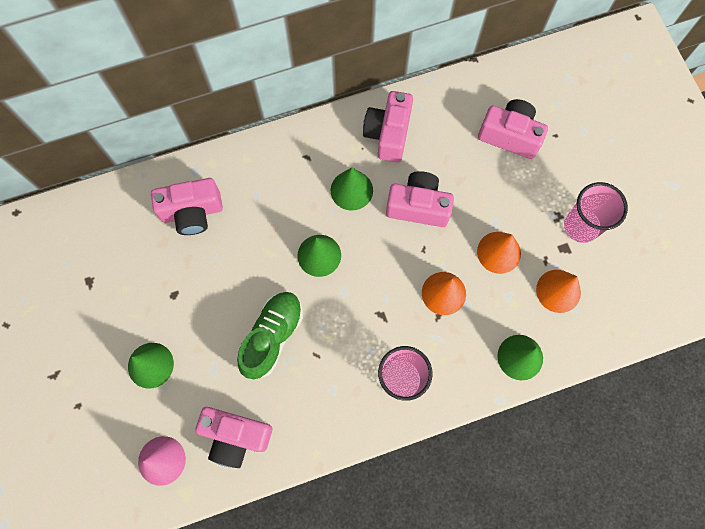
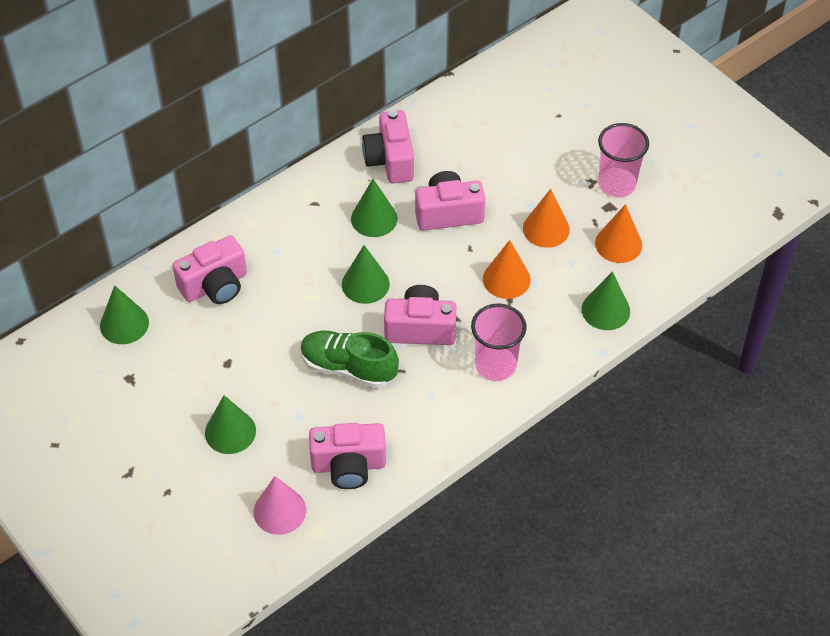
camera: 20 degrees left, 20 degrees down
(104, 225) = (124, 324): none -> green cone
(272, 336) = (348, 368): green shoe -> green shoe turned 75 degrees counterclockwise
(510, 135) = (513, 128): pink camera -> pink camera (420, 328)

